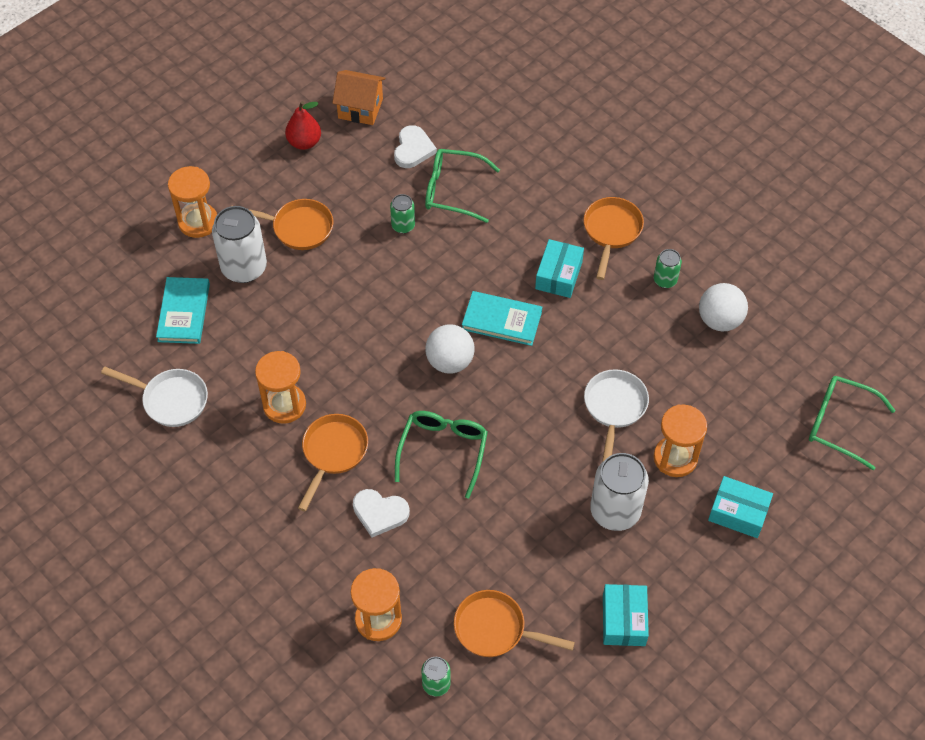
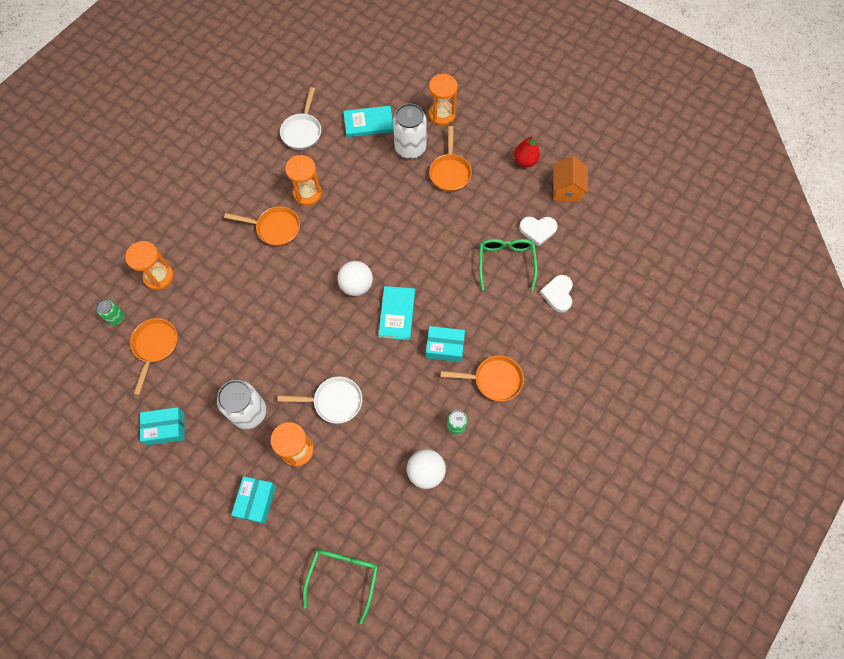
camera: 80 degrees right, 10 degrees up
(380, 513) = (234, 263): white heart -> white heart (558, 294)
(403, 226) = (466, 236): green can -> none
(443, 451) = (284, 293): green glasses -> none

